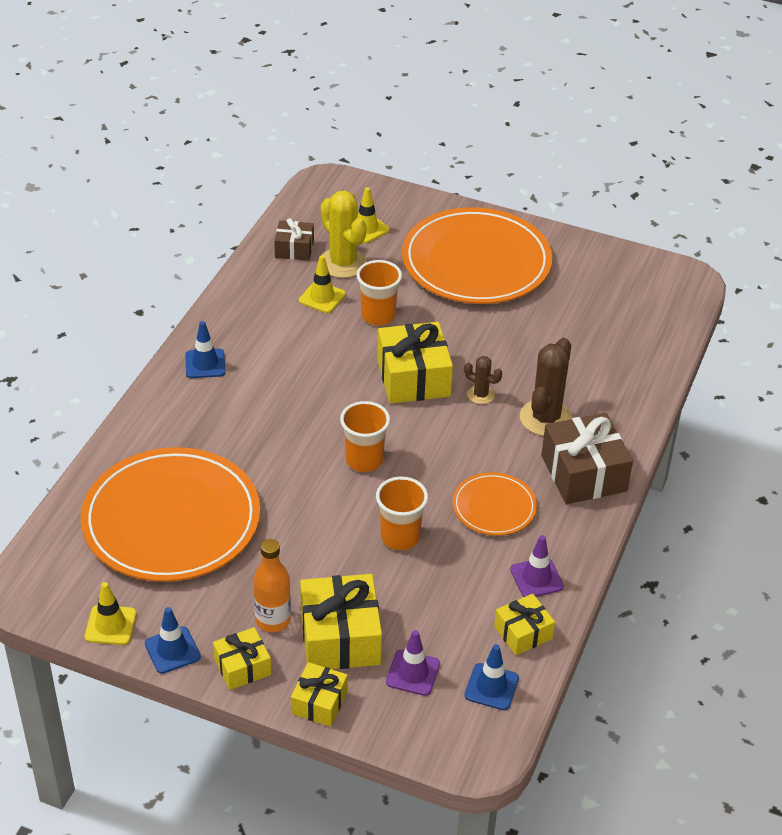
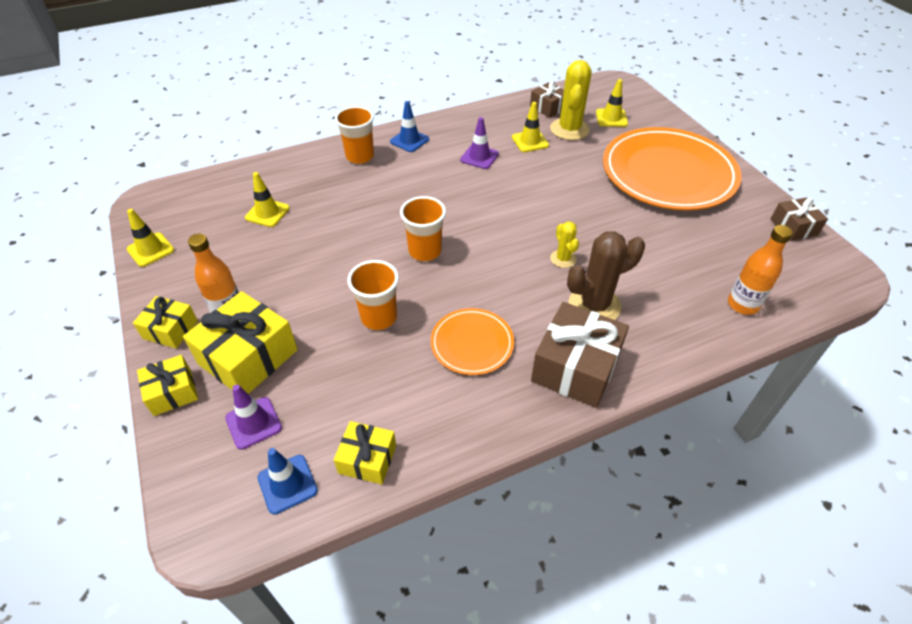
camera: 45 degrees right, 5 degrees up
(171, 520) = (267, 213): orange plate -> yellow traffic cone
(172, 650) = (154, 288): blue traffic cone -> none
(378, 316) = (553, 170): orange cup -> orange cup (360, 156)
(413, 377) = (528, 220): yellow gift -> none
(480, 395) = (563, 259): brown cactus -> yellow cactus
(536, 578) = (434, 423): purple traffic cone -> purple traffic cone (479, 157)
(616, 259) = (793, 227): none -> brown gift
(642, 350) = (742, 305): none -> orange bottle

